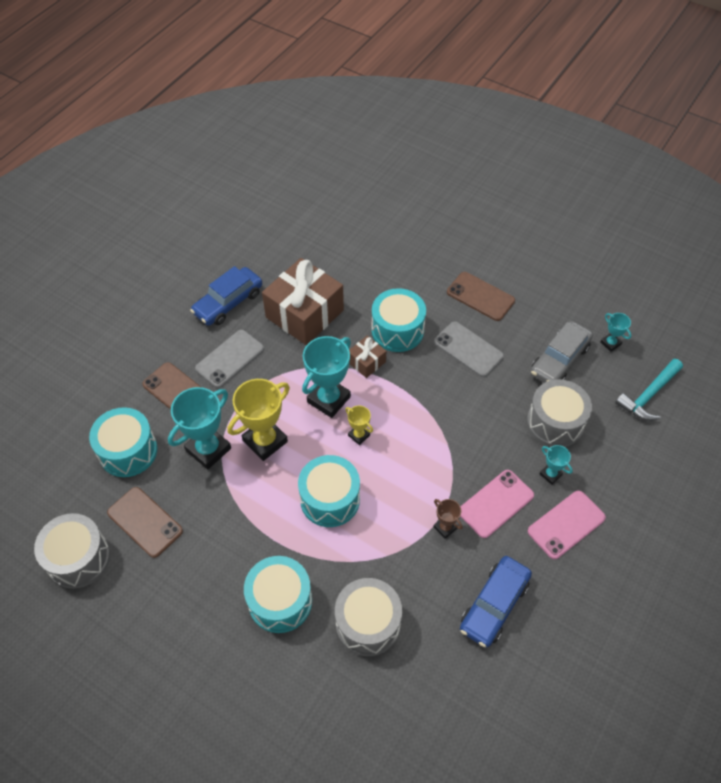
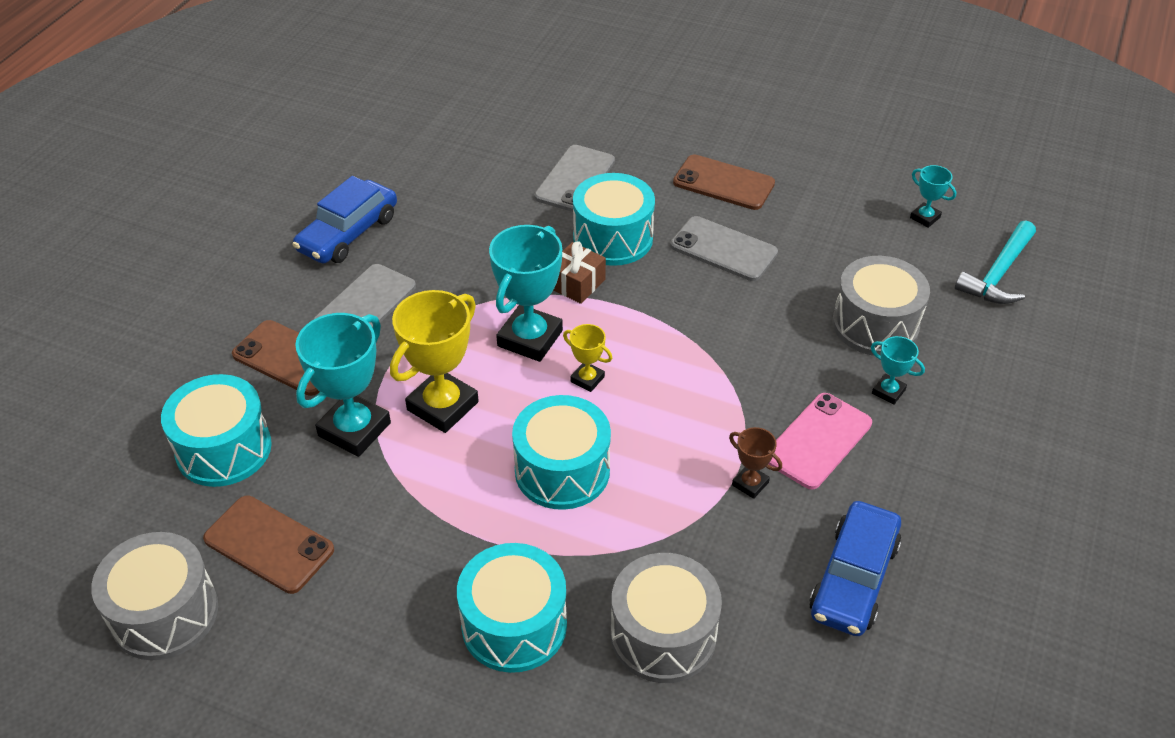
camera: 10 degrees left, 10 degrees down
(304, 314) = (468, 234): brown gift -> none
(382, 280) = (575, 179): none -> grey phone
(559, 360) = (858, 246): grey car -> none
(566, 524) = (930, 454): pink phone -> none

